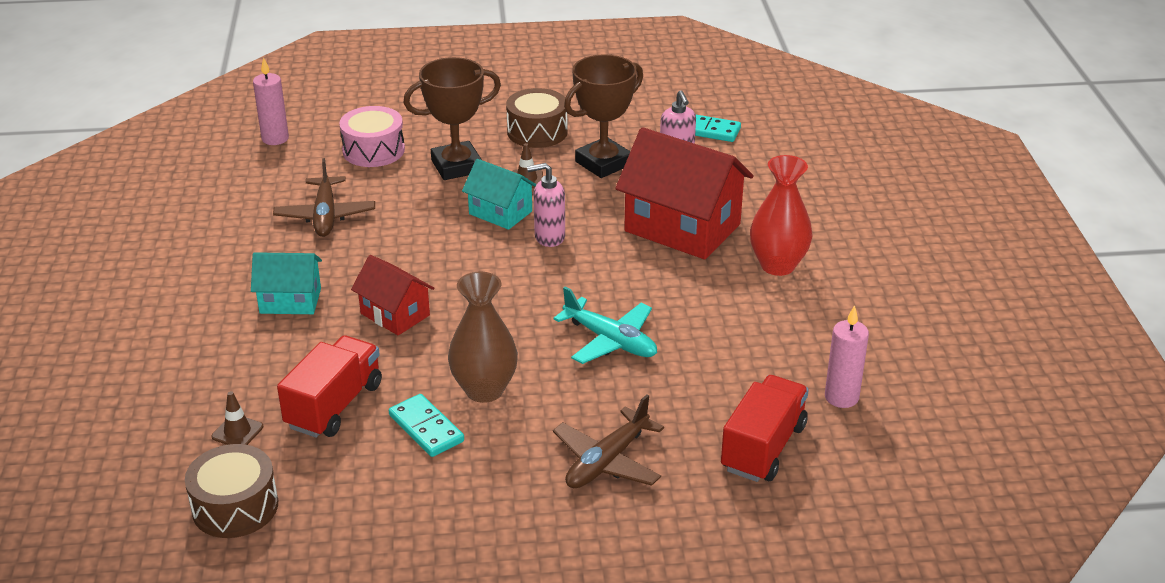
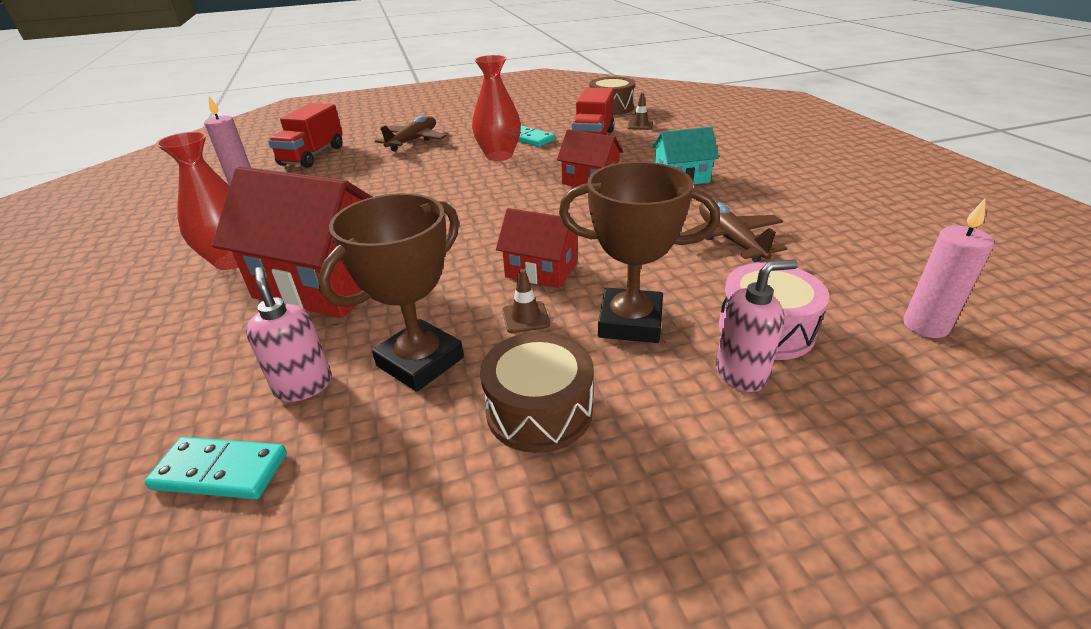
camera: 170 degrees right, 0 degrees up
(457, 166) = (630, 322): brown trophy -> brown trophy turned 45 degrees clockwise
(484, 390) = (499, 156): brown vase -> red vase
(500, 212) = (541, 270): turquoise house -> red house
(549, 237) = (478, 253): pink soap dispenser -> pink soap dispenser (741, 374)
(610, 341) = (410, 188): turquoise plane -> none

